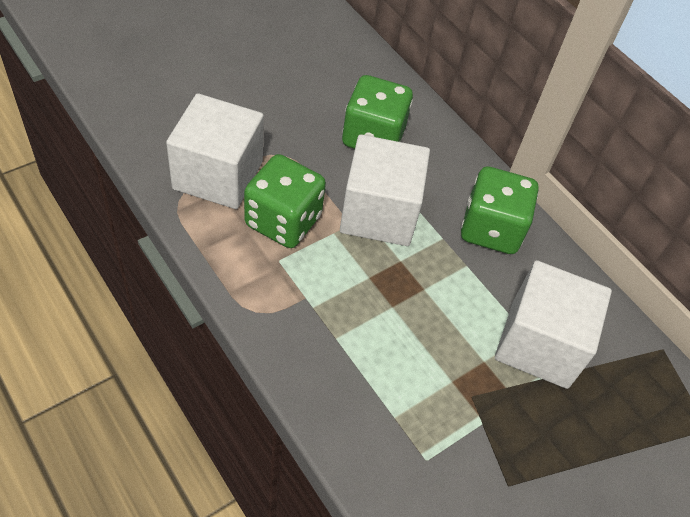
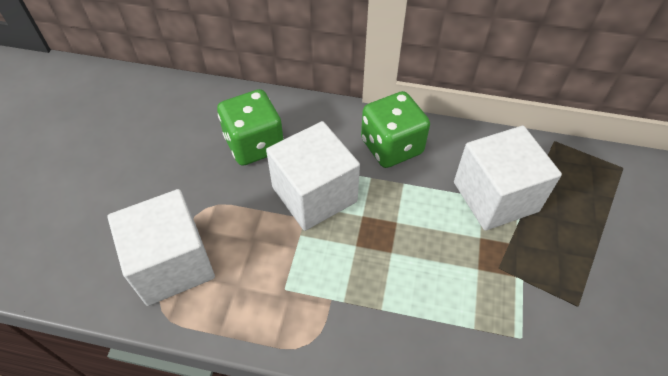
camera: 35 degrees left, 0 degrees up
(283, 221) = (257, 257): green dice -> none

